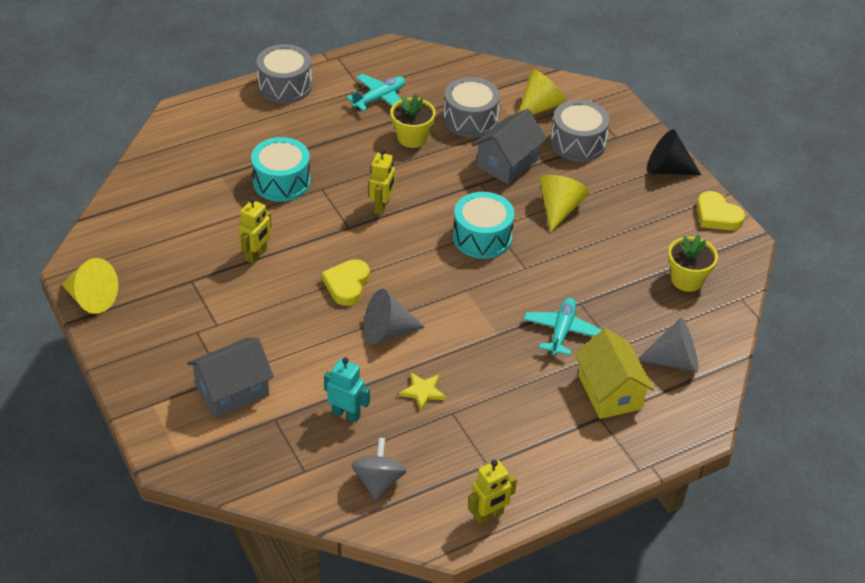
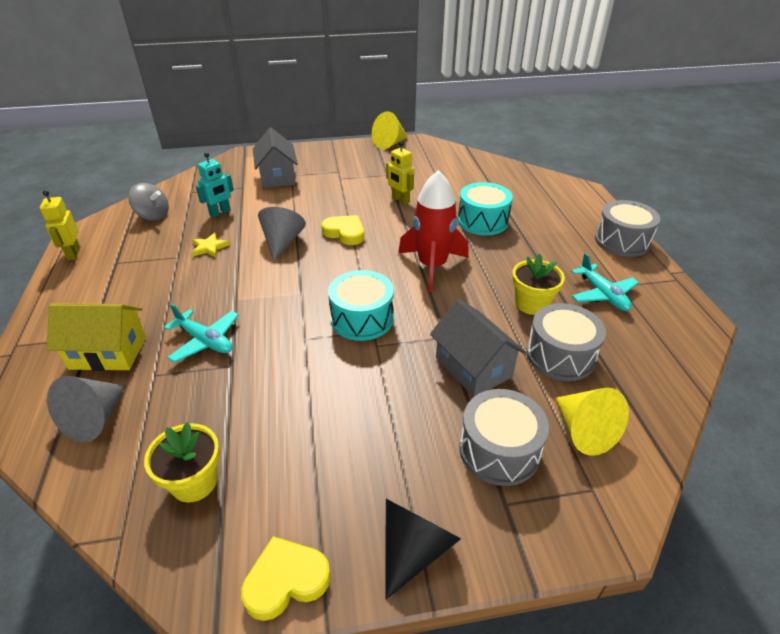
camera: 110 degrees right, 5 degrees down
(382, 206) = (432, 266): yellow robot -> red rocket
(559, 209) = (379, 392): yellow cone -> none

